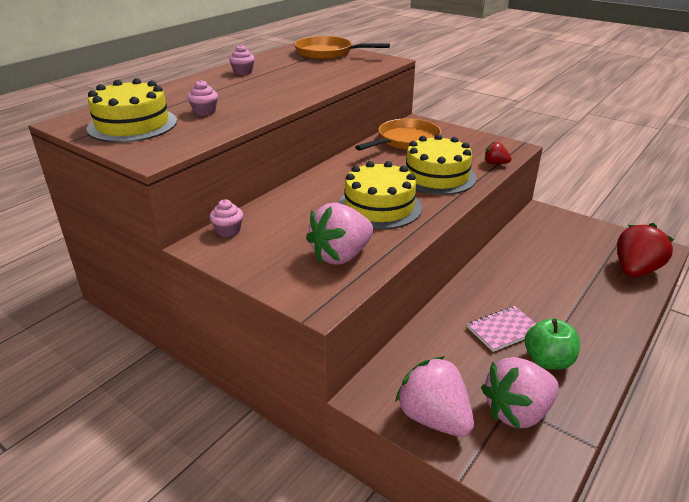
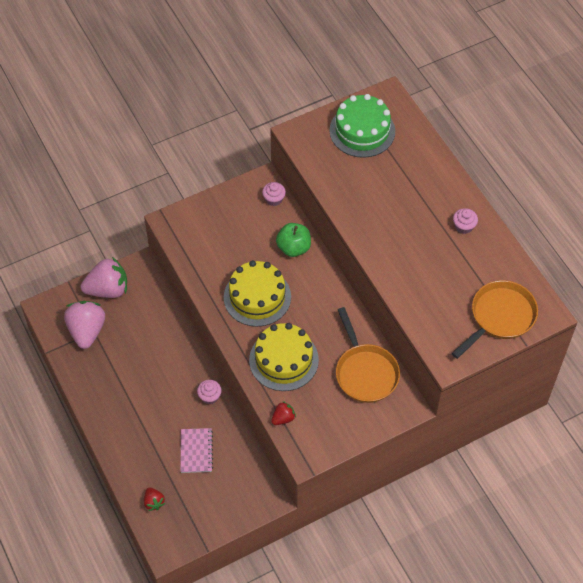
camera: 115 degrees right, 25 degrees up
(132, 125) = (362, 131): yellow cake -> green cake
(204, 112) = (368, 176): pink cupcake -> pink cupcake (210, 396)
(341, 256) = (209, 249): pink strawberry -> none
(503, 330) = (148, 365): pink notebook -> pink notebook (196, 451)
(548, 360) = (109, 372): green apple -> green apple (293, 248)
(635, 270) = (154, 502): red strawberry -> red strawberry, size x0.49

